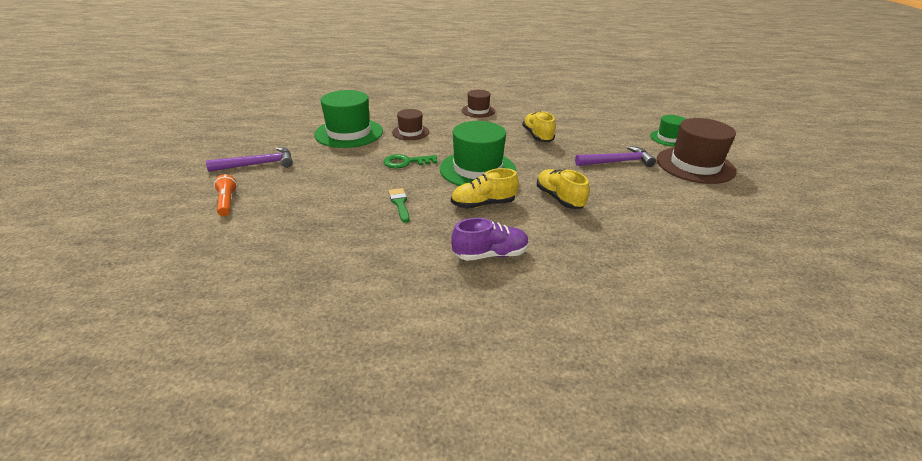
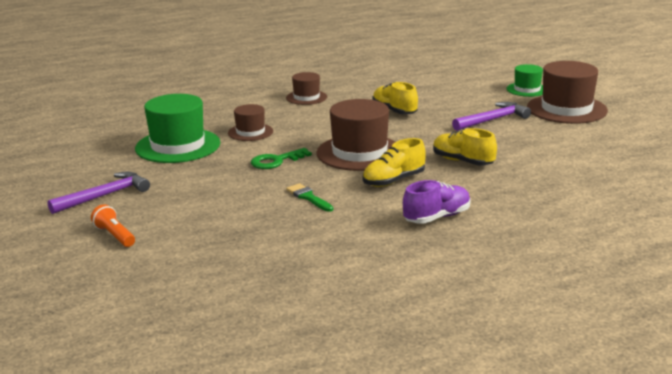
camera: 20 degrees left, 10 degrees down
(477, 169) = (359, 153): green hat -> brown hat

